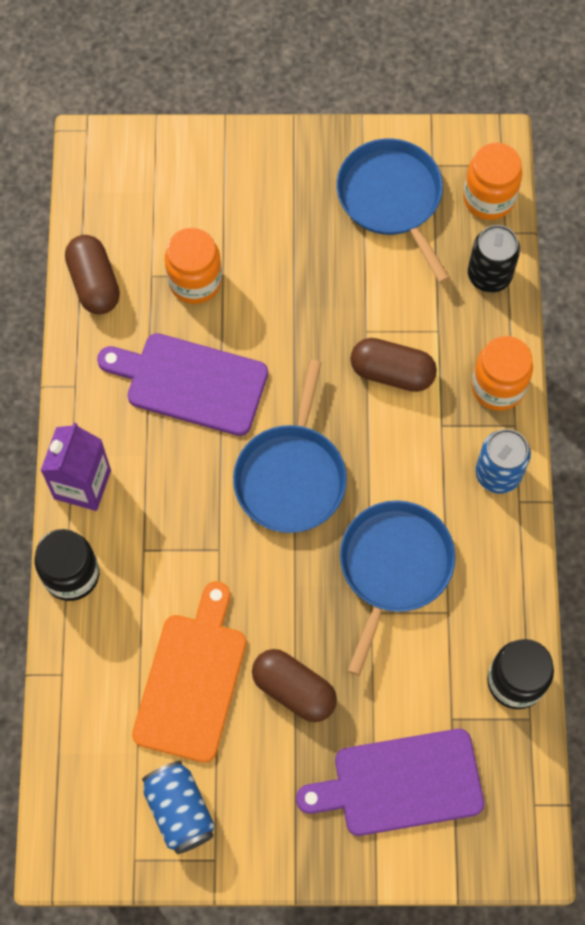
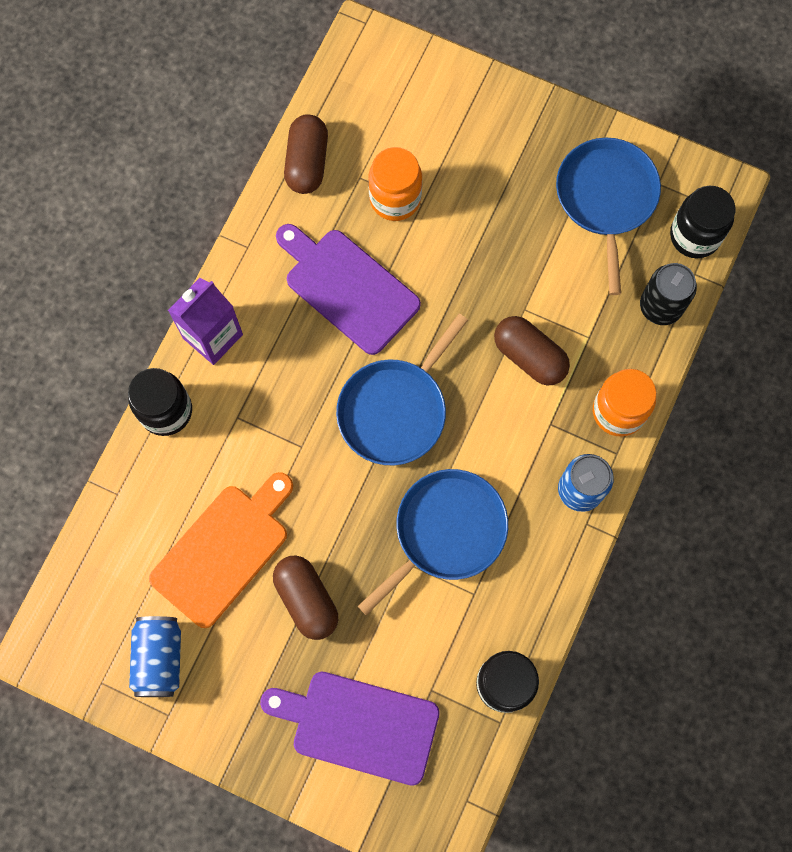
camera: 25 degrees right, 5 degrees up
(488, 198) = (694, 236): orange jar -> black jar

